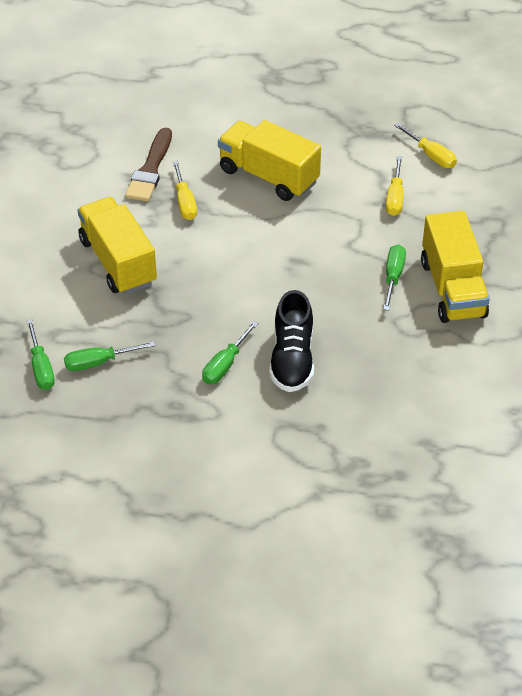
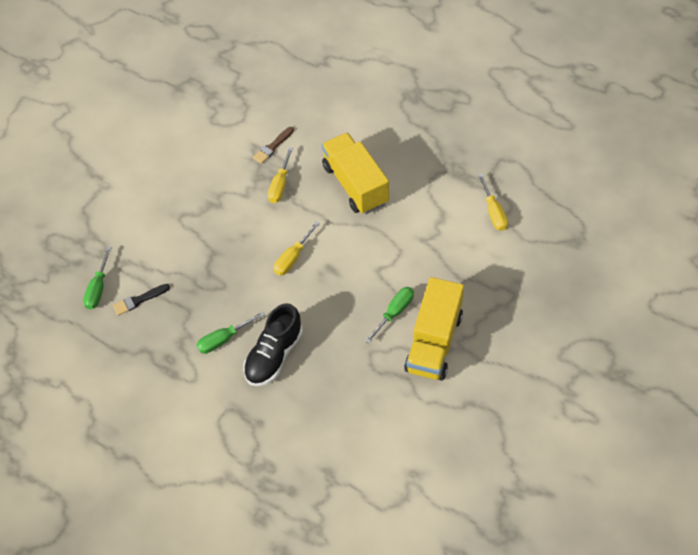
camera: 30 degrees right, 10 degrees up
(99, 362) = (139, 300): green screwdriver -> black brush
(118, 262) = (202, 219): yellow truck -> none
(150, 169) = (272, 147): brown brush -> brown brush, size x0.61
(395, 197) = (440, 240): yellow screwdriver -> yellow screwdriver (293, 257)

